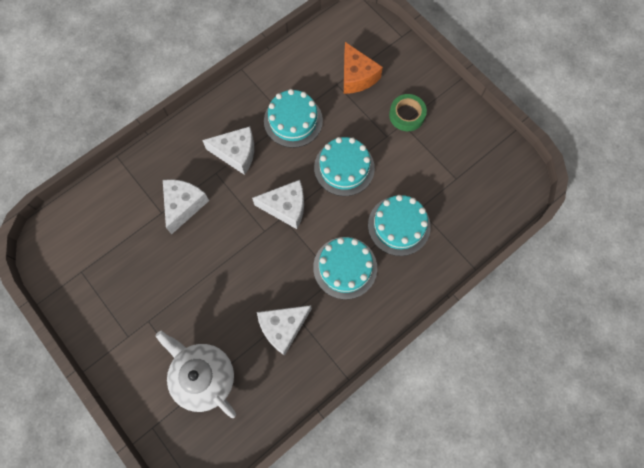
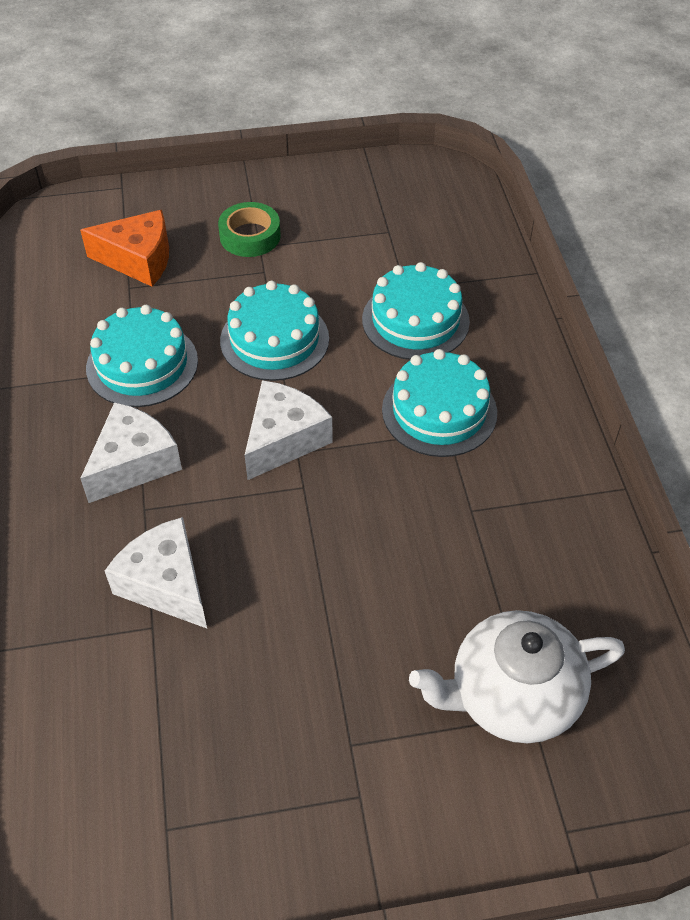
camera: 60 degrees left, 20 degrees down
(283, 327) = (490, 536): white cheese -> none

